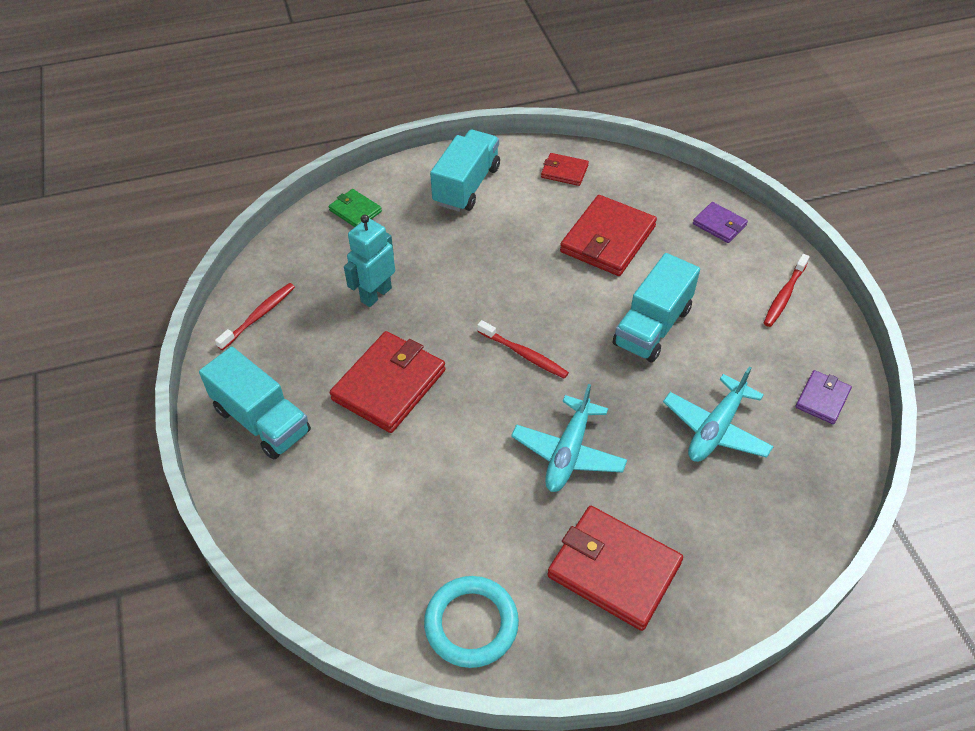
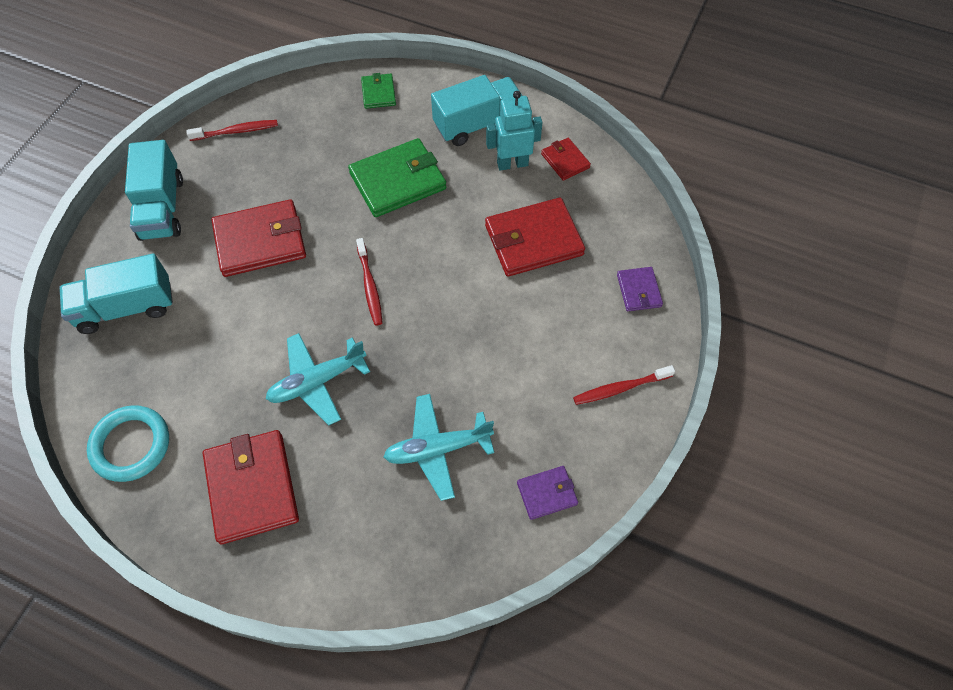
camera: 40 degrees right, 10 degrees up
(376, 294) = (323, 168): turquoise robot -> turquoise robot (512, 163)
(452, 265) = (398, 181): none -> green wallet
(652, 327) = (485, 334): turquoise truck -> turquoise truck (126, 307)

